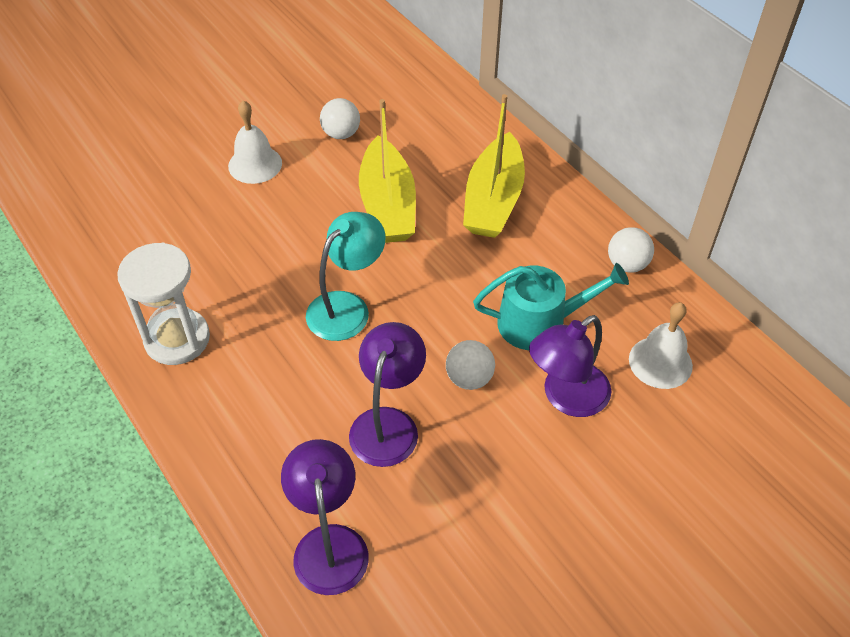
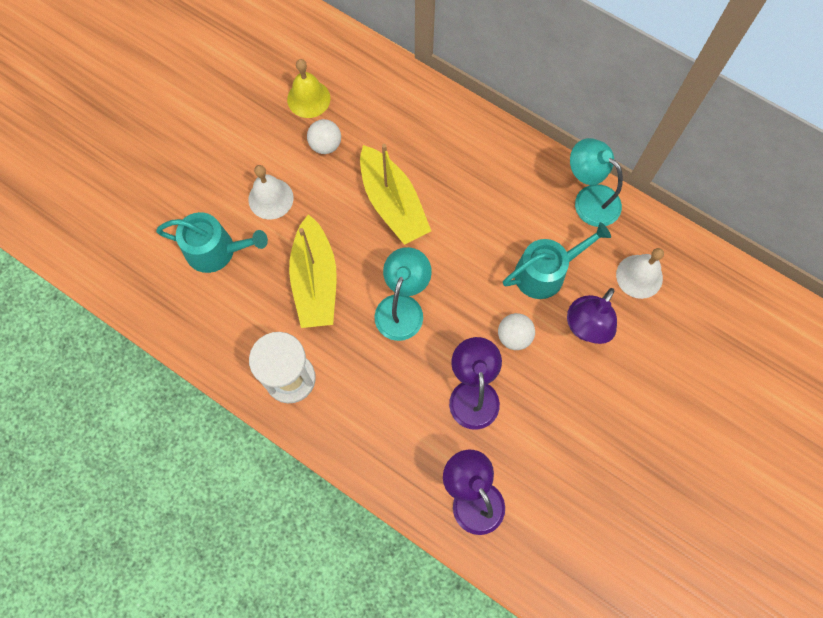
camera: 20 degrees left, 20 degrees up
(169, 194) = (216, 250): none -> turquoise watering can
(345, 90) = (308, 99): none -> yellow bell
(493, 200) = (471, 172): yellow boat -> yellow boat (315, 281)
(627, 264) = (589, 199): white ball -> turquoise lamp

